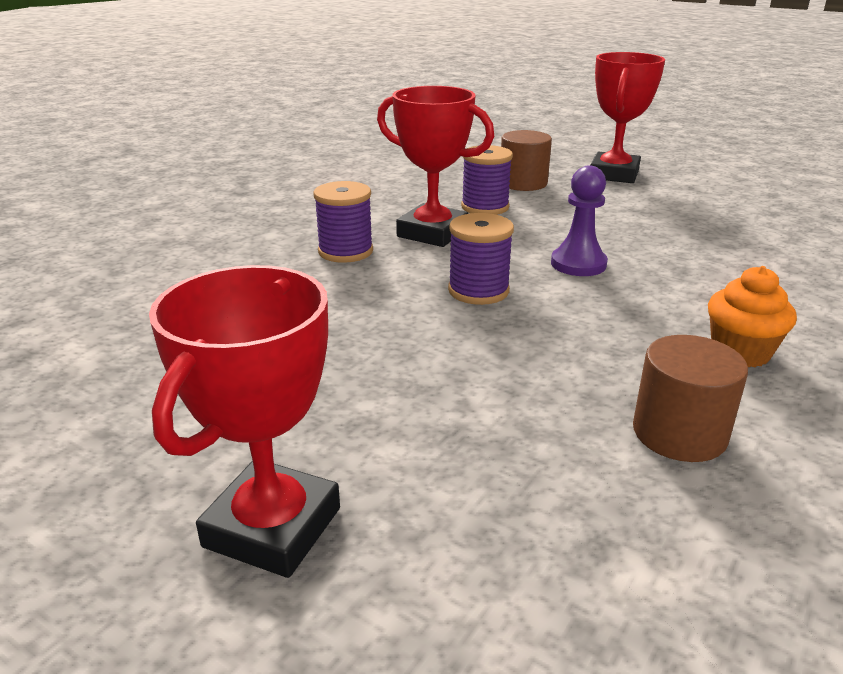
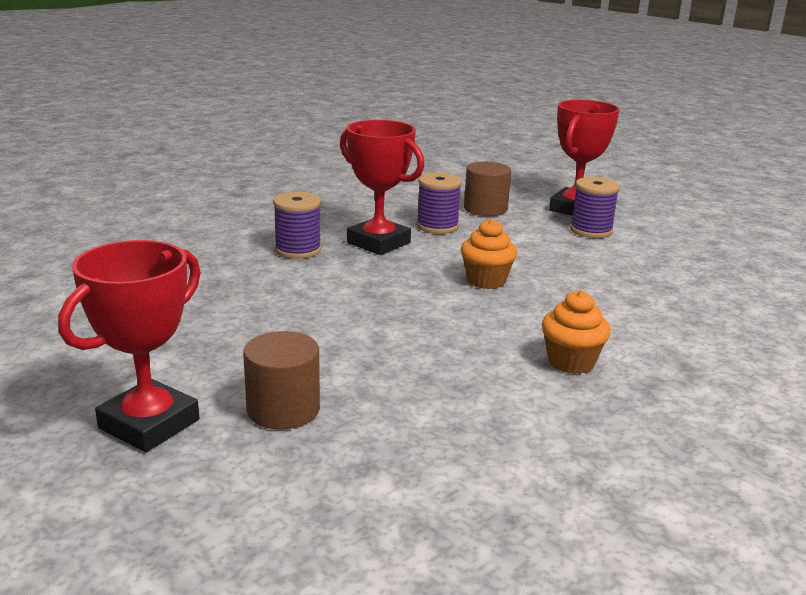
camera: 10 degrees right, 5 degrees down
(478, 291) = (388, 292): purple spool -> purple spool (591, 230)
(578, 264) = (486, 281): purple pawn -> orange cupcake
(679, 433) = (476, 409): brown cylinder -> brown cylinder (283, 409)

